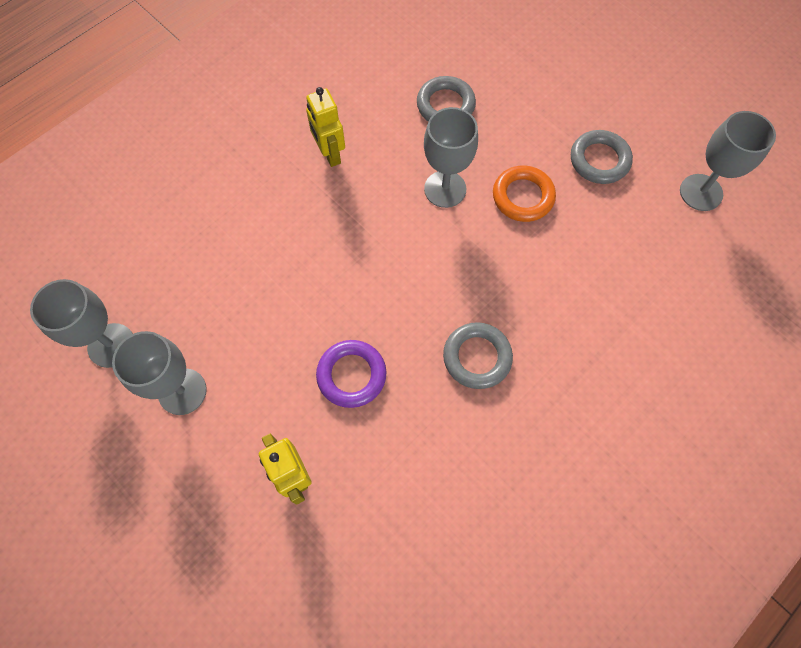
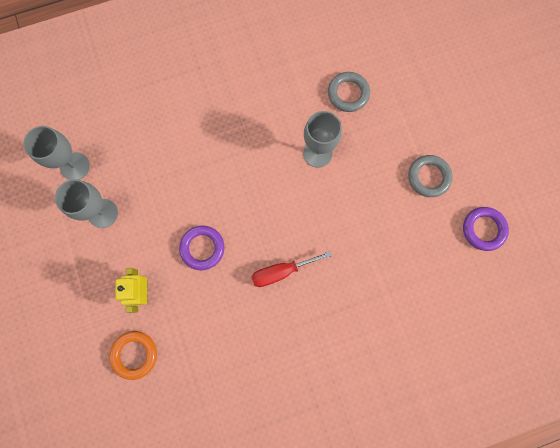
camera: 25 degrees right, 10 degrees up
(329, 154) = (257, 97): yellow robot -> none
(477, 357) = (281, 271): grey ring -> red screwdriver
(523, 197) = (364, 180): orange ring -> orange ring (134, 354)
(701, 192) = (483, 229): grey goblet -> purple ring

